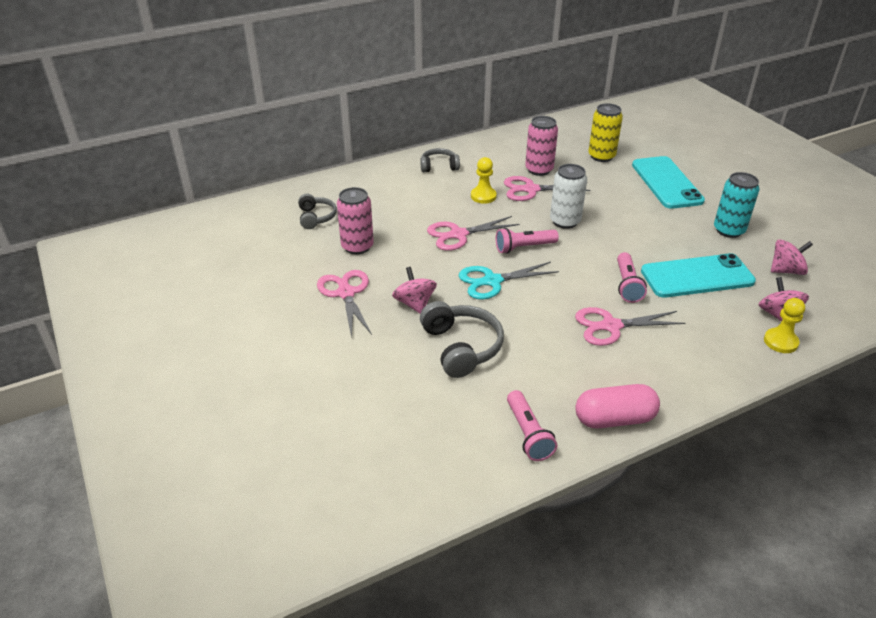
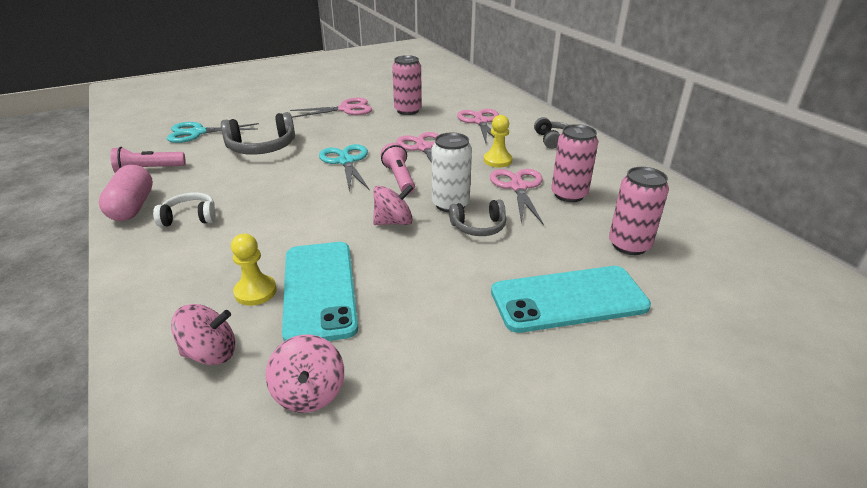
camera: 90 degrees right, 5 degrees down
(316, 217) = (451, 96): grey headphones -> grey headphones (479, 227)
(414, 303) = (324, 131): pink spinning top -> pink spinning top (393, 222)
(416, 418) = (197, 133): none -> turquoise scissors
(601, 156) = (629, 245): yellow can -> pink can
(611, 326) = (253, 217): pink scissors -> pink scissors (480, 122)
(623, 368) = (190, 218): none -> white headphones
(627, 285) = (318, 234): pink flashlight -> none
(729, 230) = (430, 346): turquoise can -> none
(780, 342) = (158, 341): yellow pawn -> yellow pawn (255, 292)

